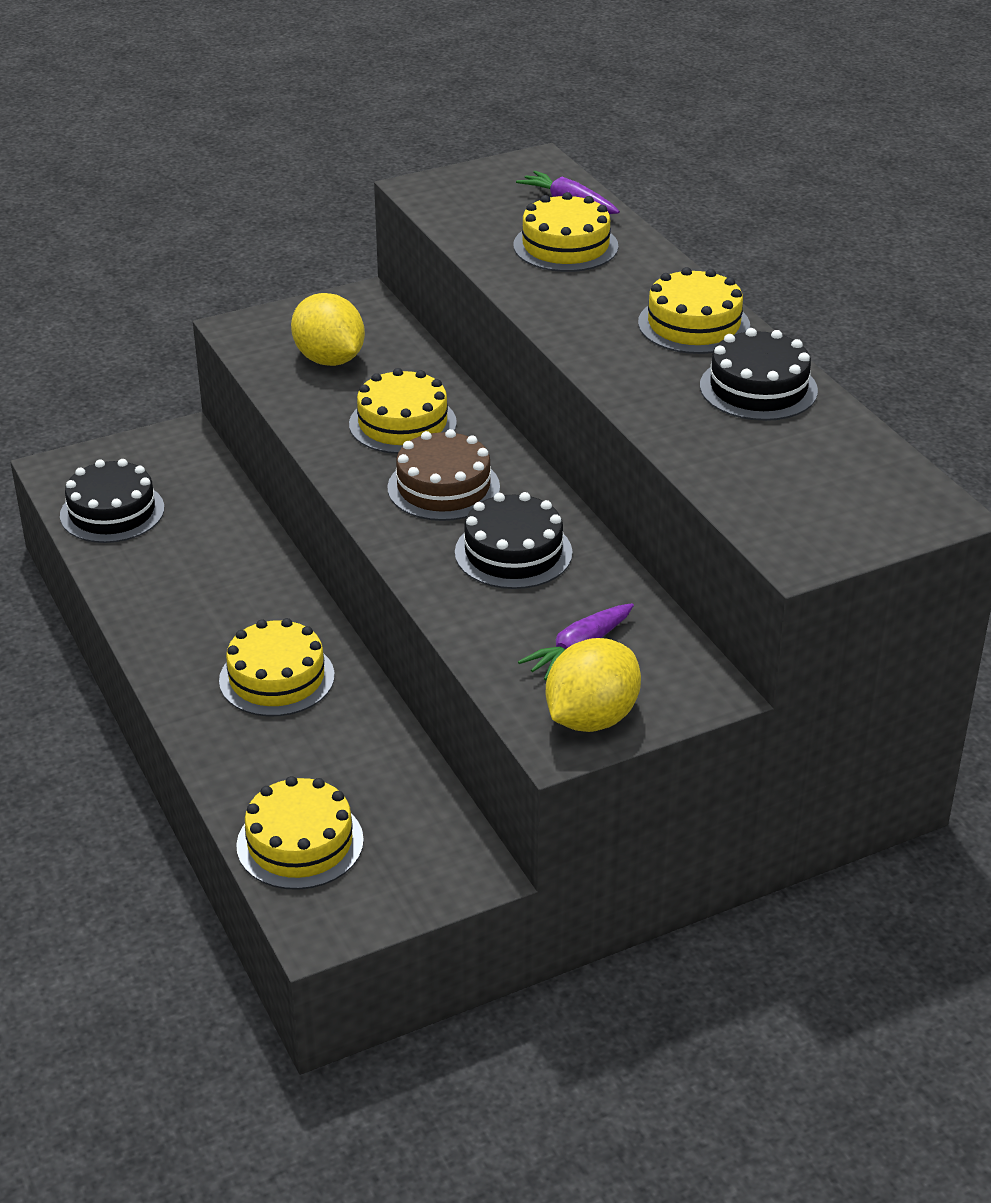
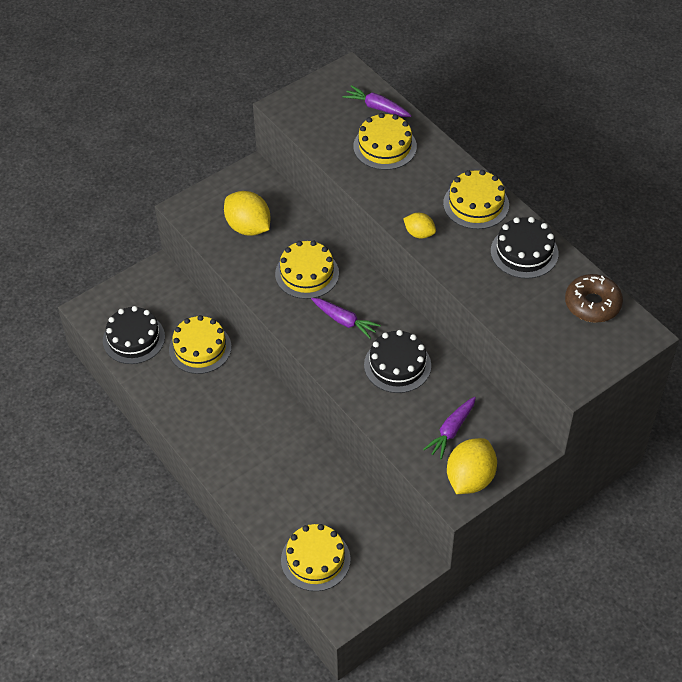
camera: 10 degrees left, 15 degrees up
(277, 678) = (269, 448): yellow cake -> yellow cake (200, 348)
(443, 487) = (344, 321): brown cake -> purple carrot
(586, 348) = (419, 233): none -> yellow lemon
(860, 464) = (592, 304): none -> brown donut

